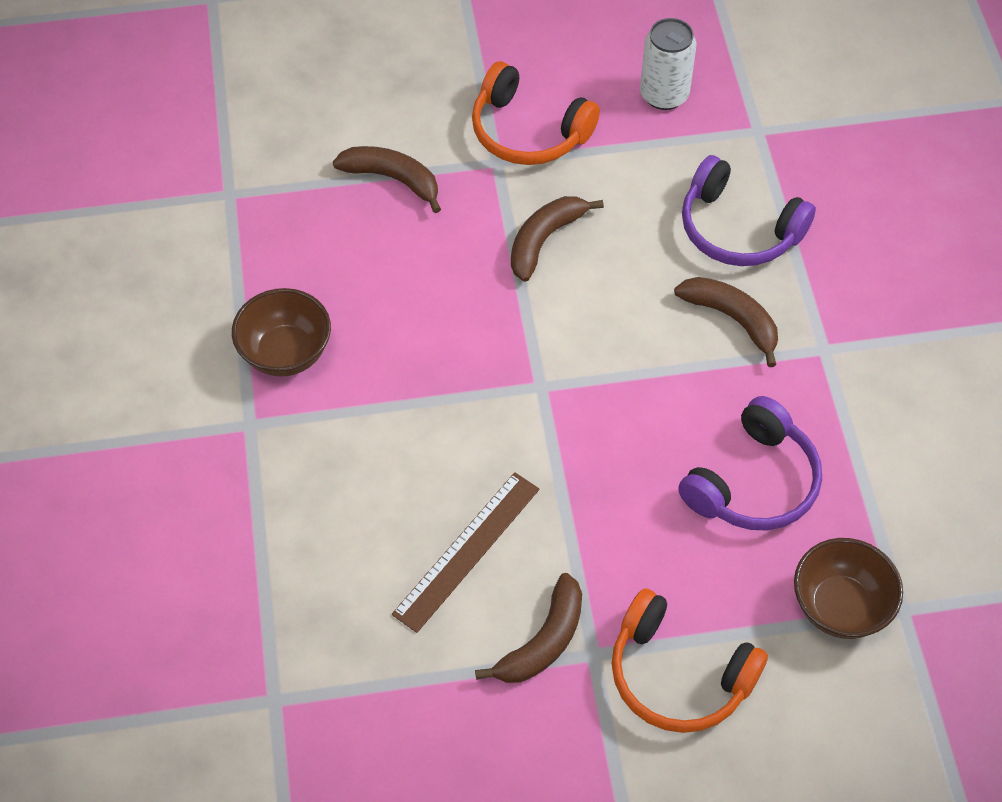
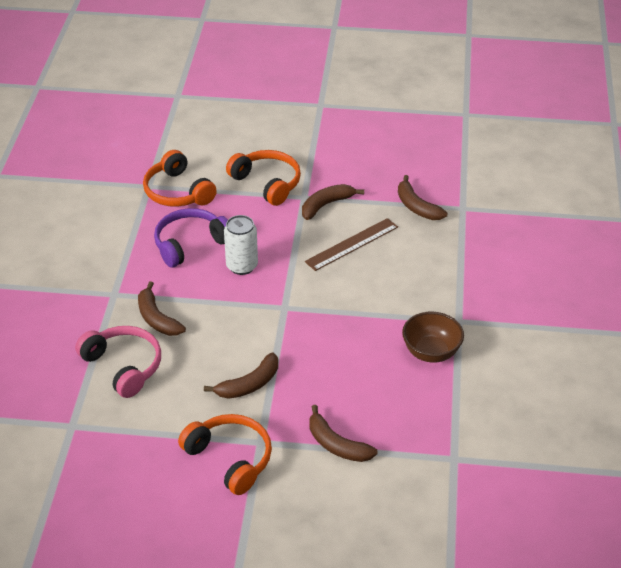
camera: 165 degrees left, 15 degrees down
(365, 681) = (417, 207): none -> brown banana
(664, 95) = (121, 465): white can -> white can (242, 266)
(738, 229) = (123, 366): purple headphones -> pink headphones
(840, 607) = (177, 192): brown bowl -> orange headphones

